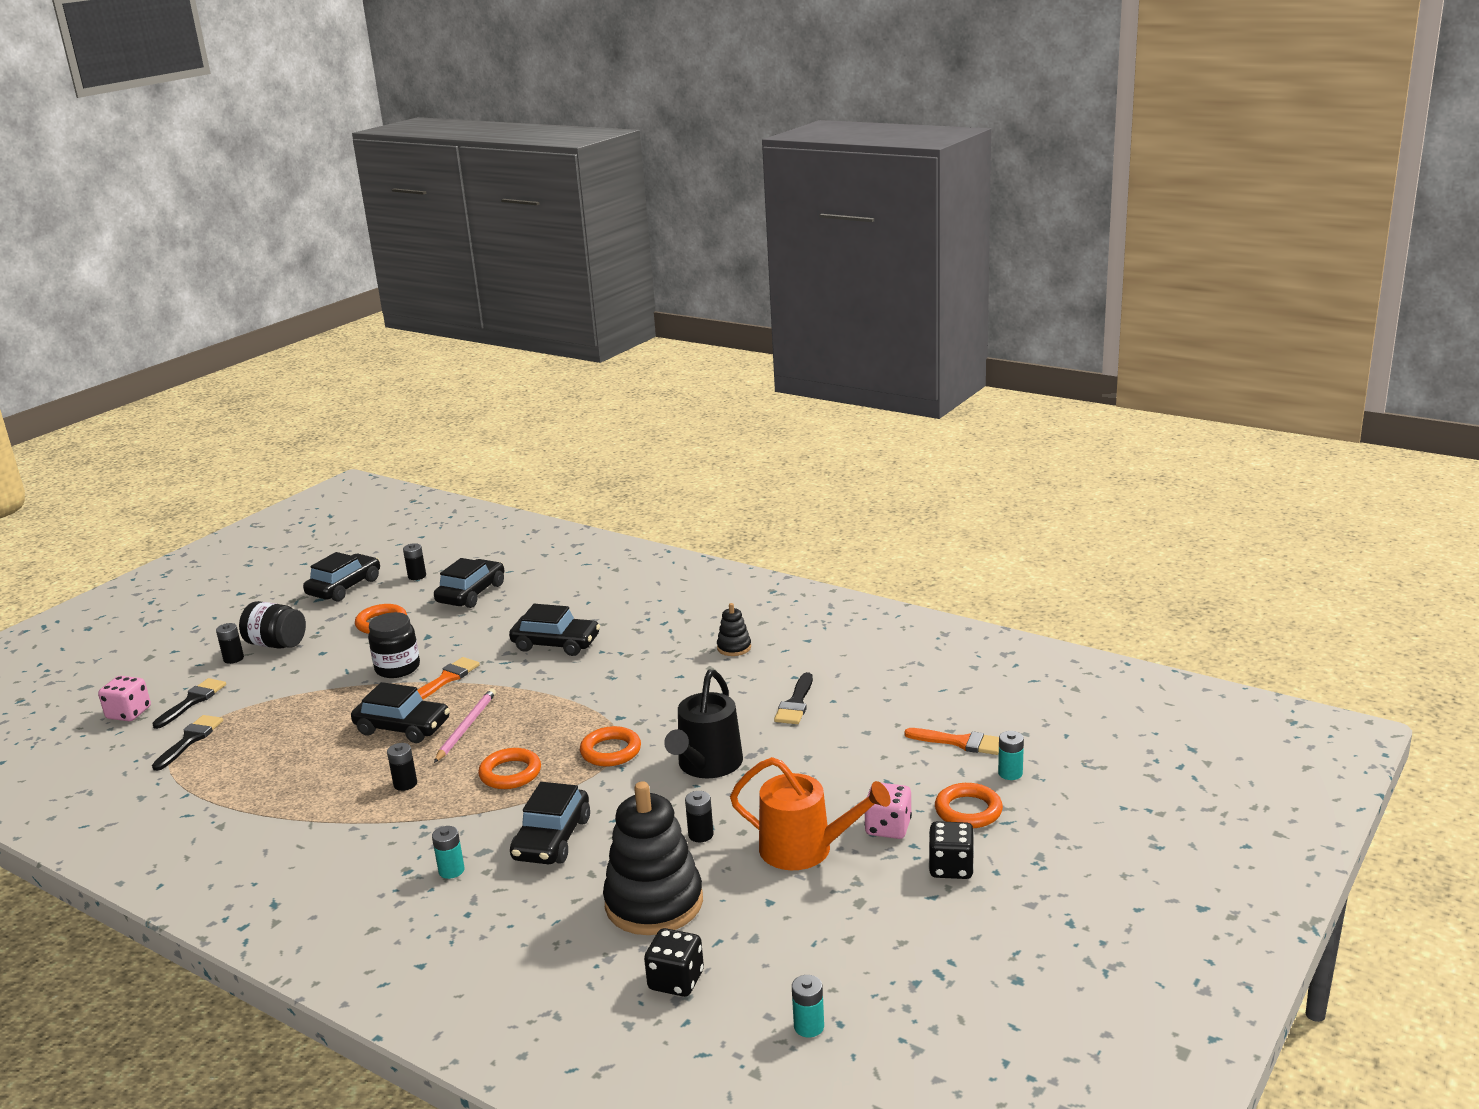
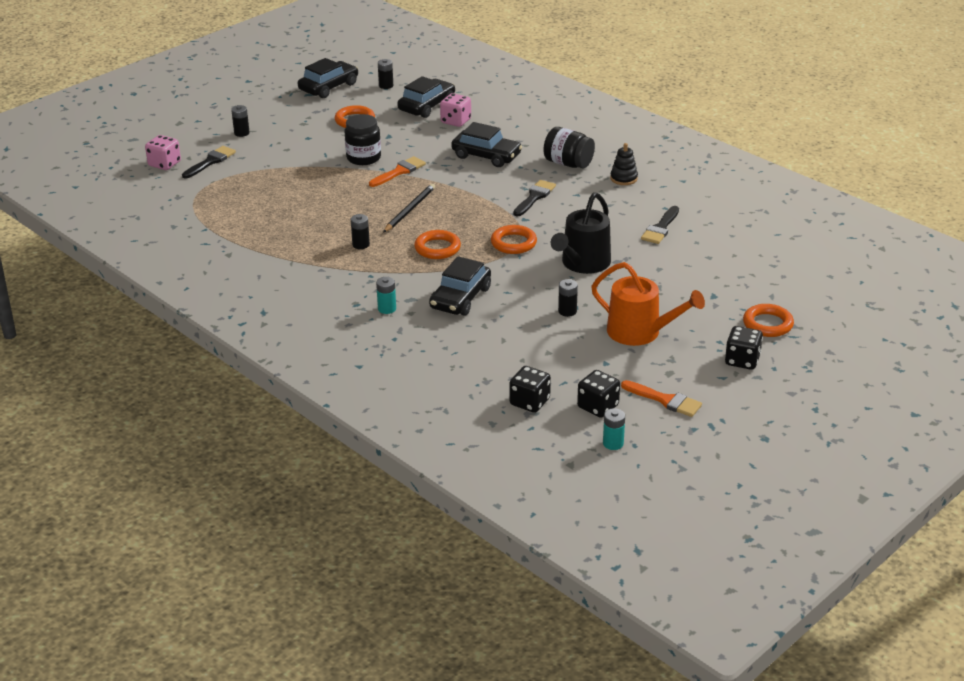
camera: 10 degrees right, 10 degrees up
(190, 740) = (208, 190): black brush -> black brush (534, 197)
(276, 644) = (274, 126): black jar -> black jar (568, 163)
(403, 727) = (363, 203): black car -> none
(466, 727) = (410, 210): pink pencil -> black pencil
(654, 903) = (524, 351): black stacking toy -> none
(774, 971) = (598, 406): none -> black dice
(888, 827) = (704, 327): pink dice -> pink dice (456, 121)
(960, 742) = (778, 275): orange brush -> orange brush (665, 400)
(1010, 773) = (808, 303): turquoise battery -> none

